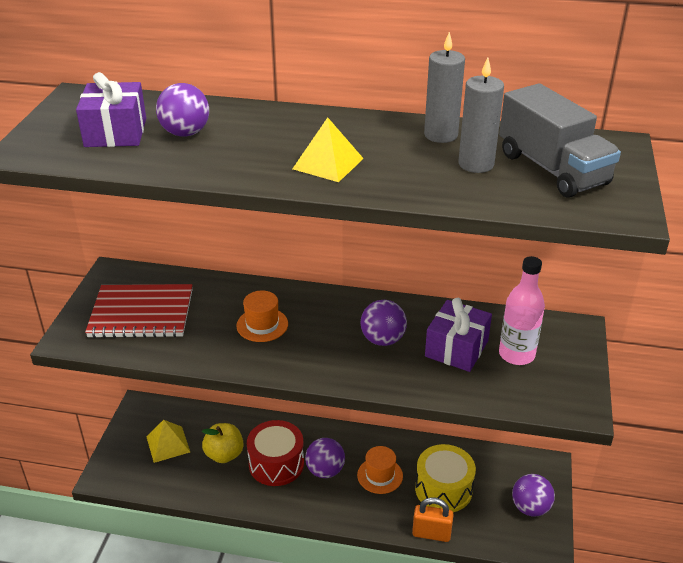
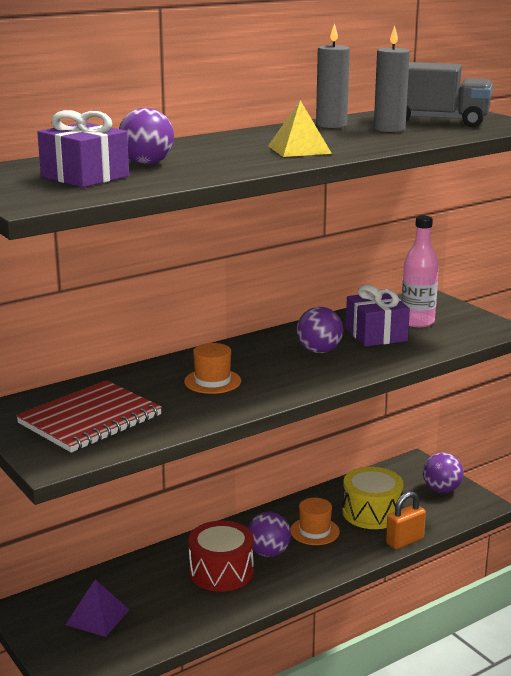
camera: 45 degrees left, 15 degrees down
(168, 444) = (97, 617): yellow pyramid -> purple pyramid
(224, 454) = (165, 592): yellow apple -> none

